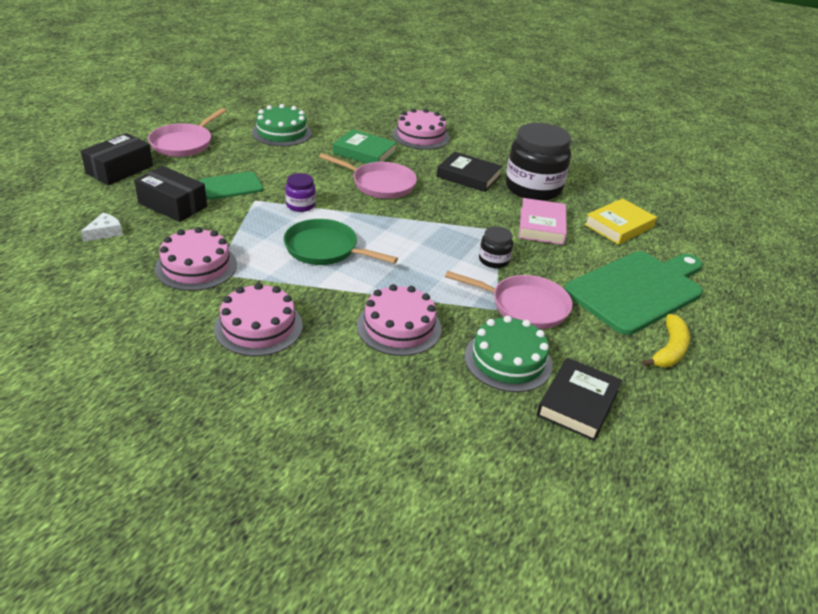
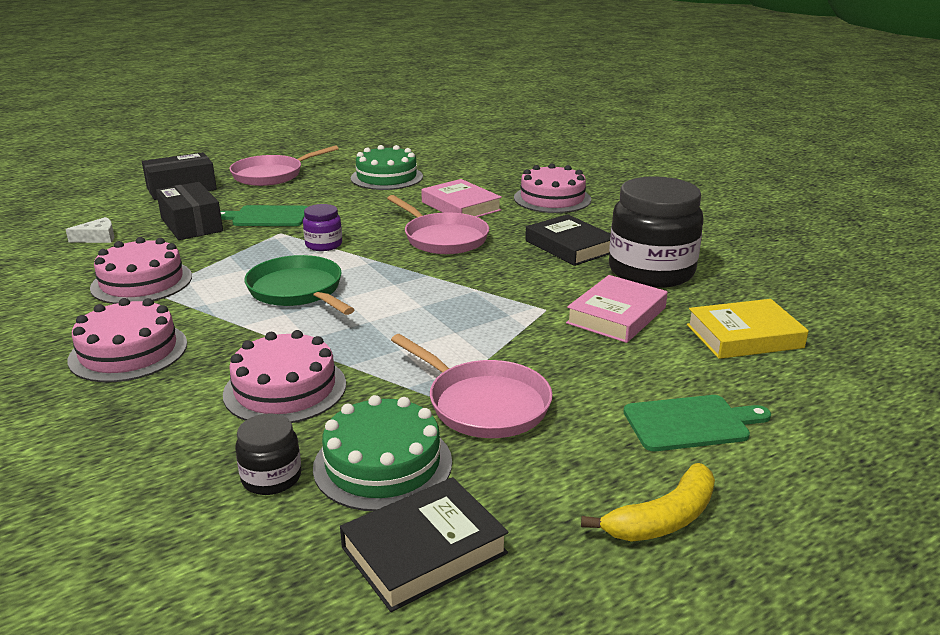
camera: 30 degrees right, 10 degrees down
(364, 153) = (461, 206): green book -> pink book
(493, 260) = (500, 341): black jar -> black jar (271, 478)
(637, 290) = (690, 423): green cutting board -> green cutting board, size x0.52

